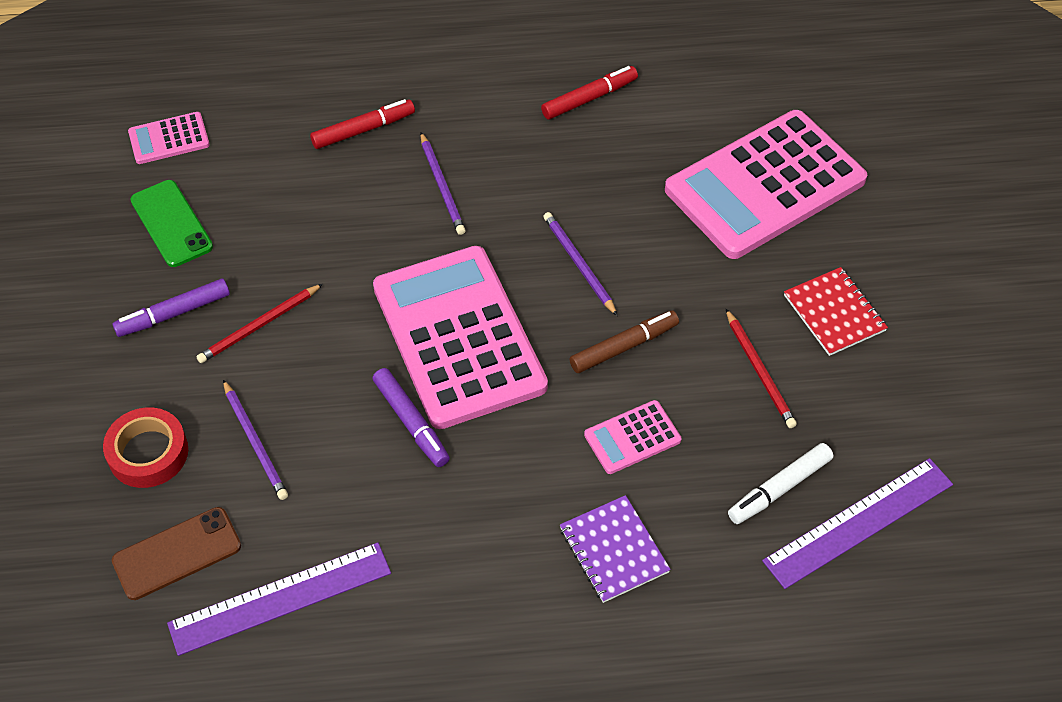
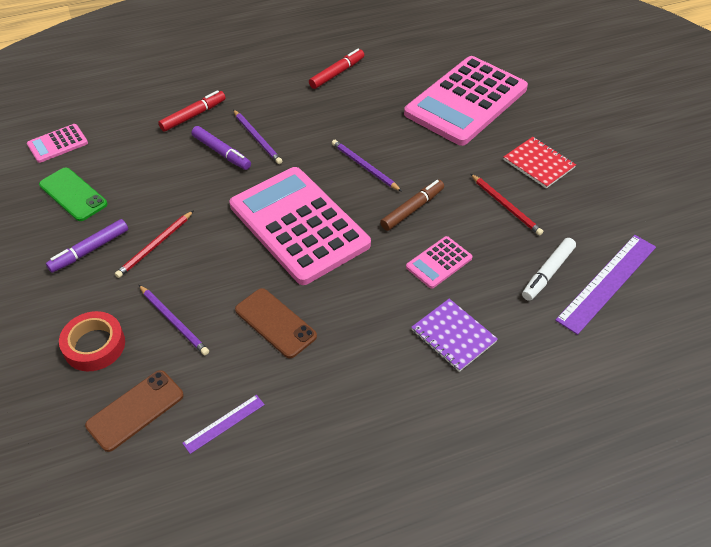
camera: 15 degrees left, 5 degrees down
(280, 598) = (224, 423): purple ruler -> purple ruler, size x0.51
(384, 475) = (275, 323): none -> brown phone
(411, 422) = (283, 284): purple marker -> purple marker (221, 152)

